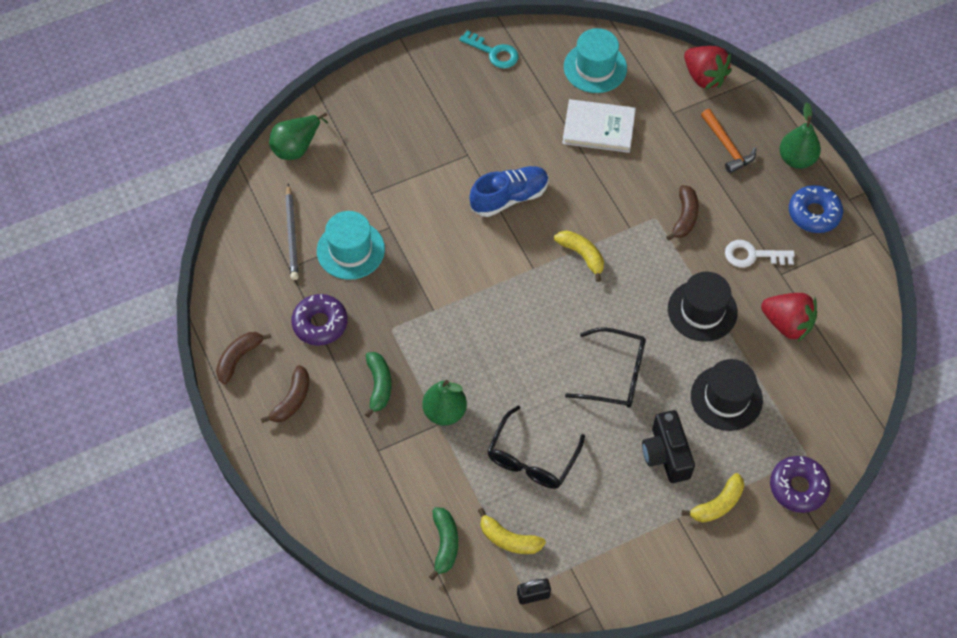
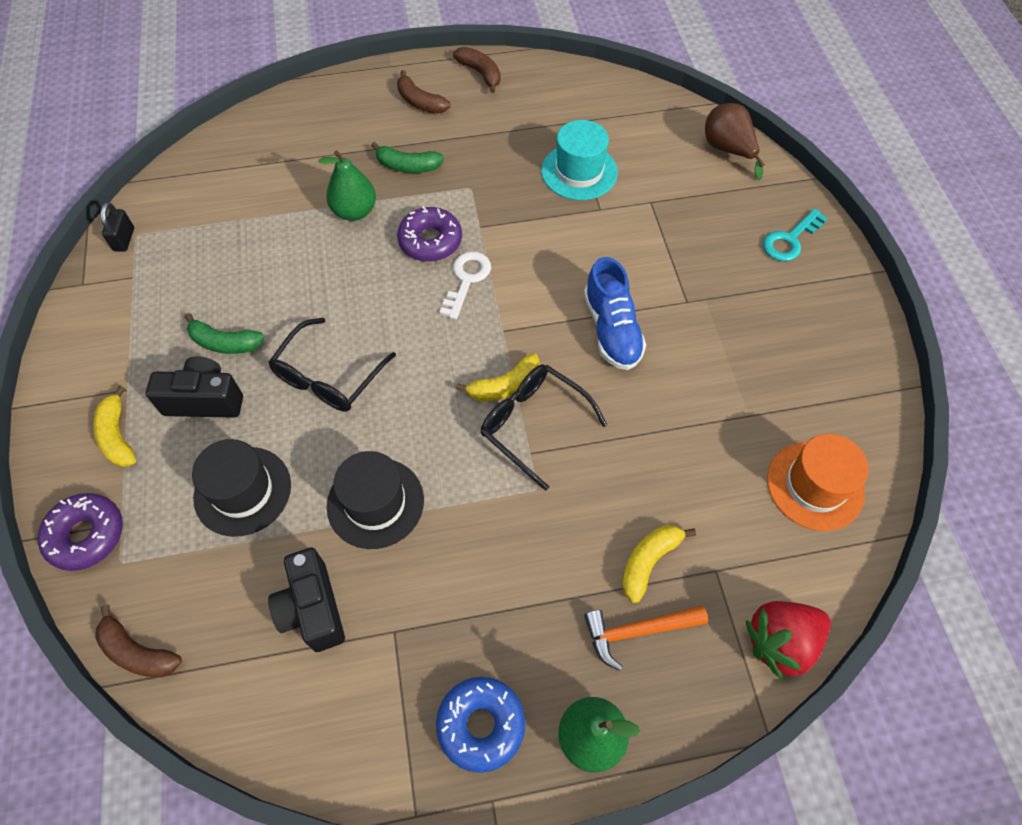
camera: 105 degrees right, 0 degrees up
(292, 234) = (613, 129): grey pencil -> none
(297, 147) = (728, 150): green pear -> brown pear
(320, 324) = (497, 134): purple donut -> purple donut (430, 241)
(445, 544) = (215, 184): green banana -> green banana (225, 343)
(494, 52) = (853, 366): turquoise key -> turquoise key (790, 240)
(509, 539) = (191, 233): yellow banana -> yellow banana (648, 561)
(532, 457) = (267, 273): black glasses -> black glasses (534, 425)
(595, 67) = (815, 485): turquoise hat -> orange hat
(598, 128) = (703, 460): white book -> none
(684, 217) = (527, 527): brown banana -> brown banana (138, 652)
(752, 255) = (437, 601): white key -> white key (466, 280)
(787, 324) = (313, 609): red strawberry -> black camera

